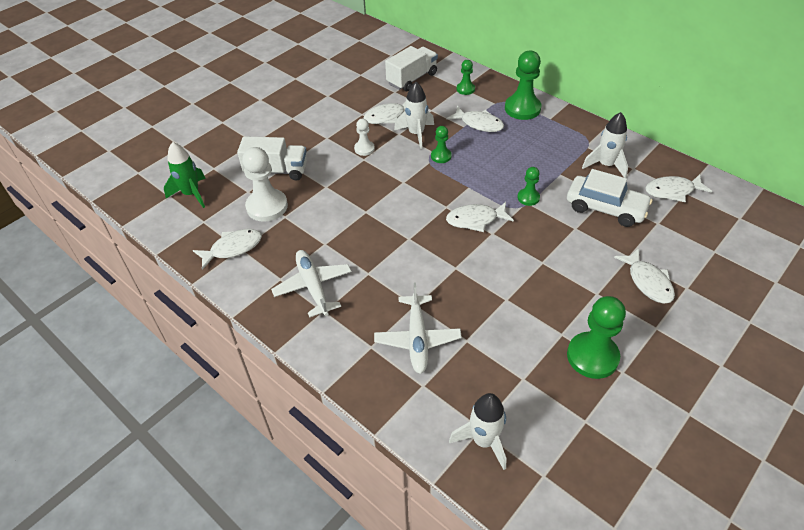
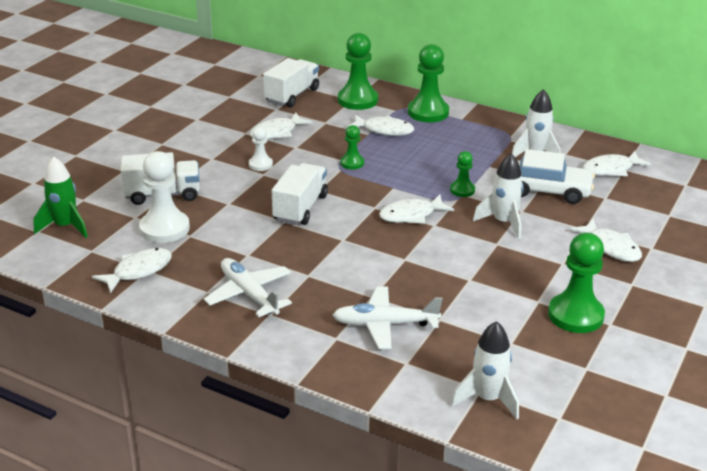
camera: 15 degrees left, 15 degrees down
(383, 199) = (300, 208): none -> white truck
(416, 134) = (316, 145): white rocket -> white rocket (503, 222)
(417, 339) = (385, 324): white plane -> white plane turned 105 degrees clockwise
(465, 89) = (357, 100): green pawn -> green pawn, size x1.87

